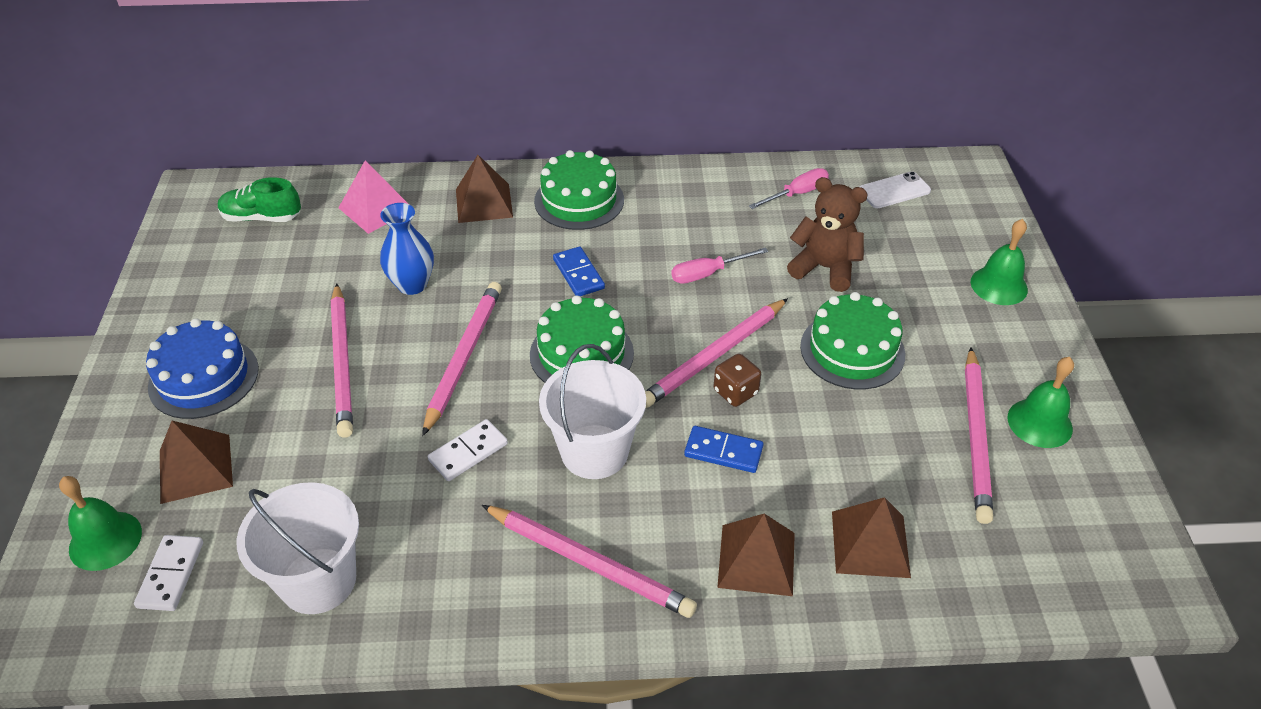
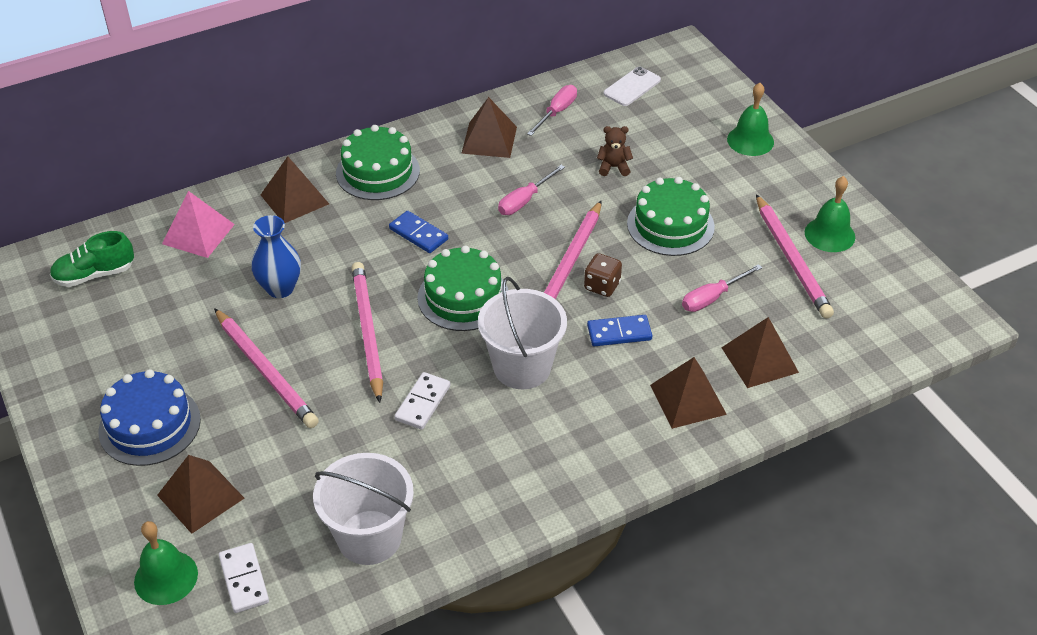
camera: 25 degrees left, 0 degrees up
(588, 563) = (569, 447): pink pencil -> none
(709, 201) = (489, 140): none -> brown pyramid
(824, 268) = (613, 167): brown teddy bear -> brown teddy bear, size x0.56
(854, 449) = (712, 298): none -> pink screwdriver

